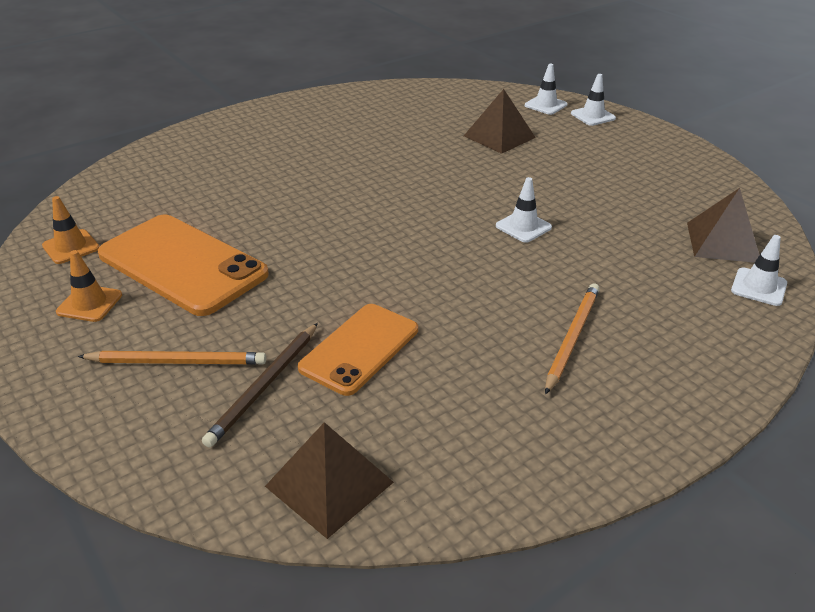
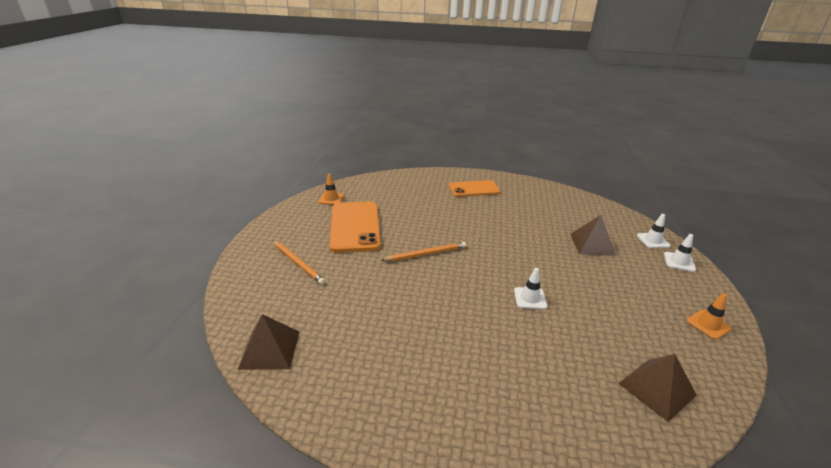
camera: 45 degrees right, 5 degrees down
(89, 303) = (306, 223): orange traffic cone -> orange traffic cone (708, 324)
(265, 385) = (309, 293): brown pencil -> none
(360, 349) = (363, 304): orange phone -> orange phone (474, 189)
(572, 338) = (464, 371): orange pencil -> orange pencil (425, 254)
(758, 287) = (638, 434): white traffic cone -> none

